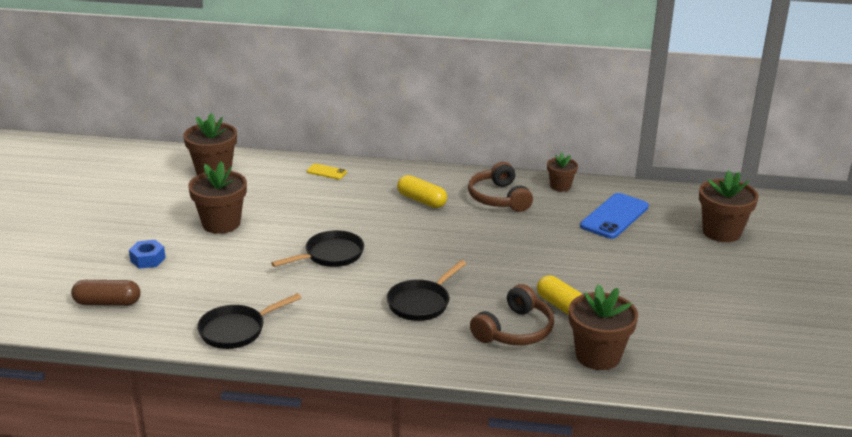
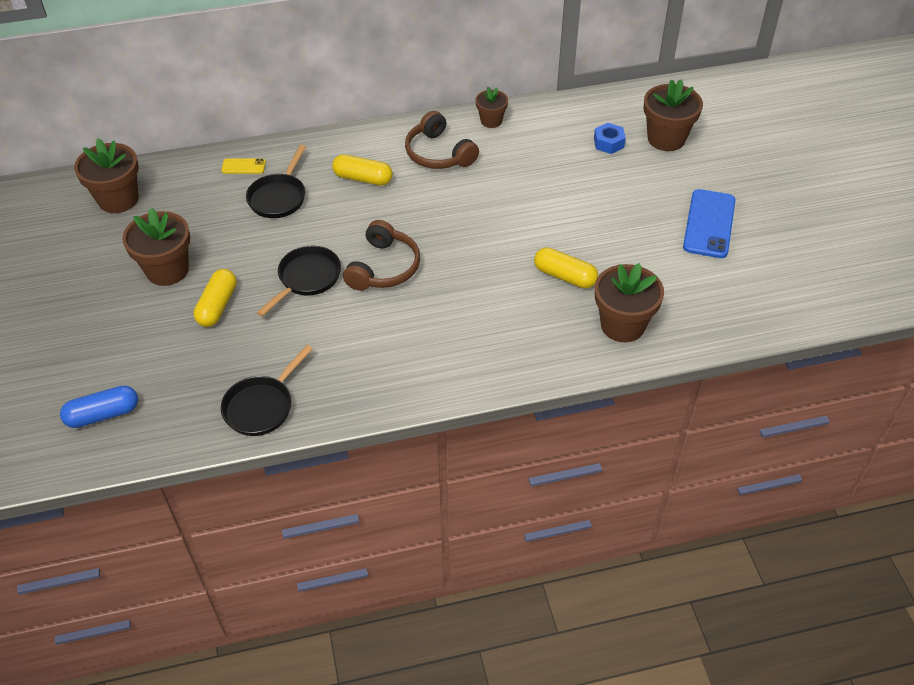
camera: 20 degrees left, 20 degrees up
(107, 302) = (103, 414): brown capsule -> blue capsule
(148, 259) = (114, 343): blue nut -> blue nut (608, 143)
(245, 255) = (217, 306): none -> yellow capsule
(421, 303) = (429, 313): black pan -> black pan (279, 197)
(514, 330) = (533, 319): brown headphones -> brown headphones (383, 267)
(614, 216) = (560, 146): blue phone -> blue phone (709, 224)

